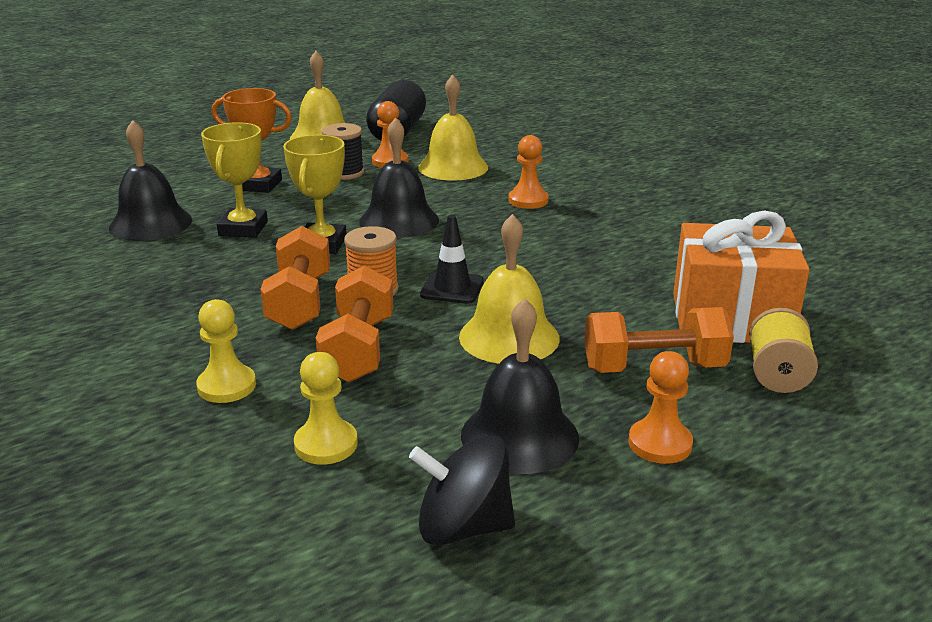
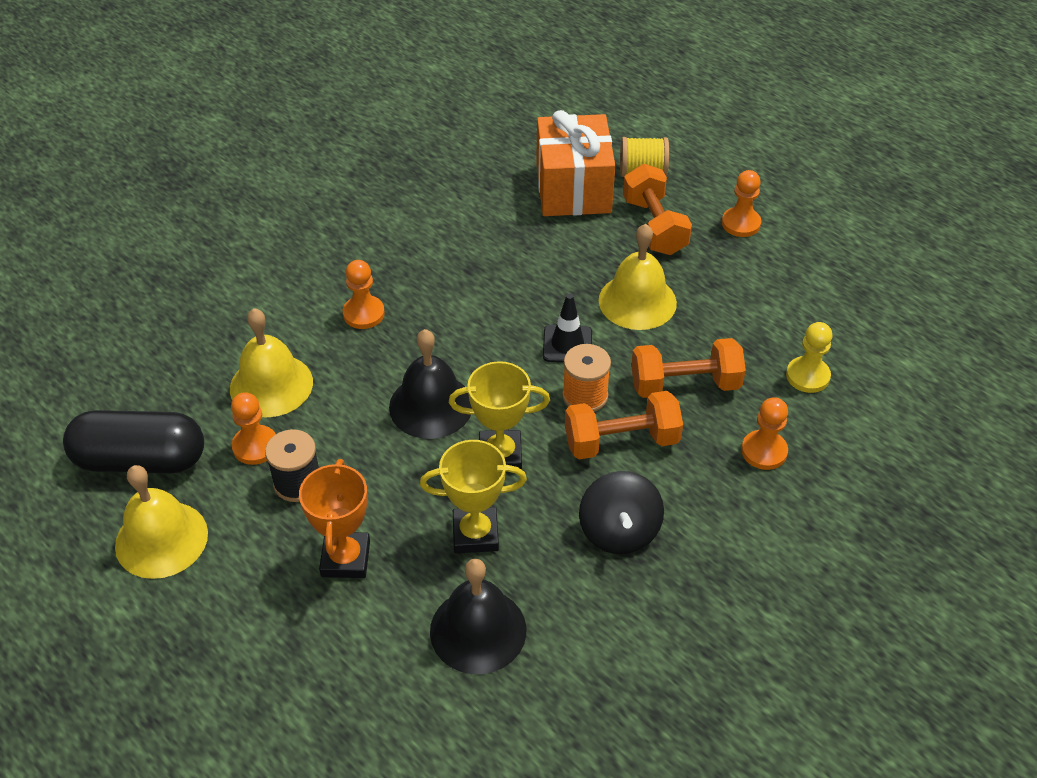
camera: 100 degrees left, 20 degrees up
(227, 386) = (764, 451): yellow pawn -> orange pawn
(463, 527) = (853, 299): black spinning top -> black spinning top (619, 531)
(519, 436) = (758, 284): black bell -> none

